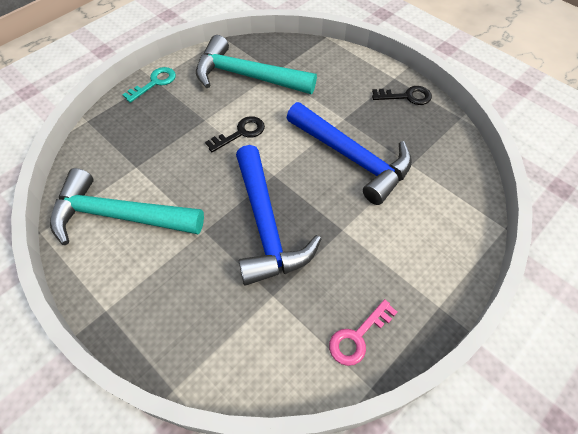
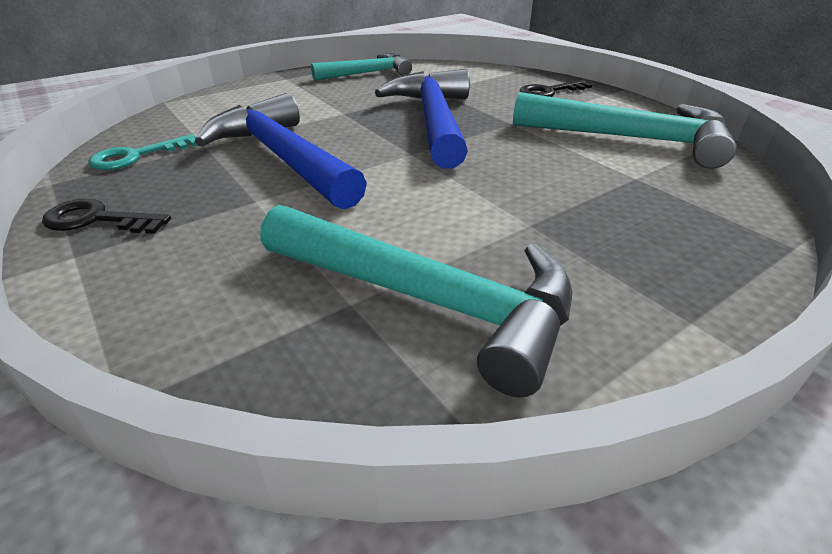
camera: 170 degrees left, 20 degrees down
(154, 83) = (685, 311): turquoise key -> turquoise key (136, 156)
(241, 133) = (456, 199): black key -> black key (549, 92)
(358, 337) = (368, 73): pink key -> turquoise hammer

